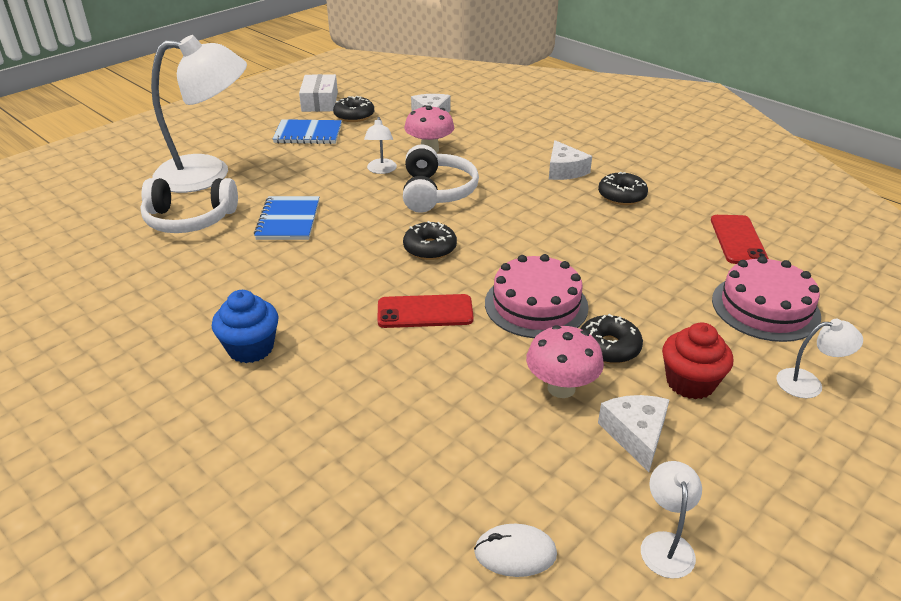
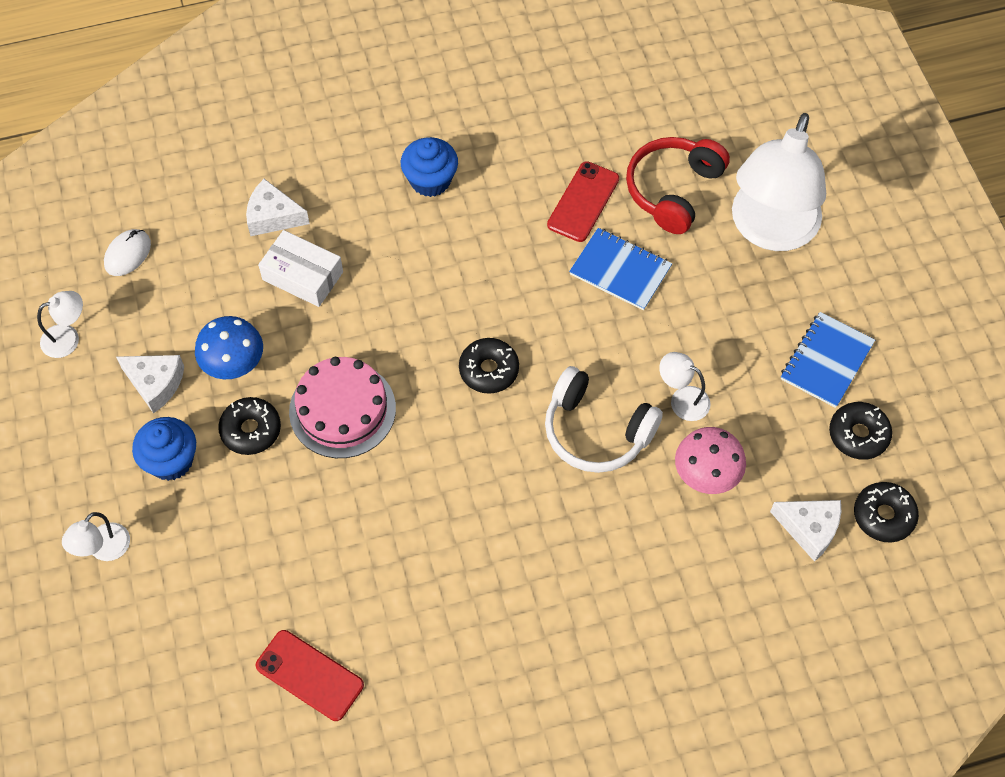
camera: 120 degrees right, 25 degrees up
(190, 219) = (673, 190): white headphones -> red headphones
(320, 102) = (928, 412): white box -> white box (302, 276)
(425, 312) = (393, 318): red phone -> red phone (583, 202)
(561, 388) = (234, 365): pink mushroom -> blue mushroom
(564, 170) = (564, 599): white cheese -> white cheese (273, 216)
(621, 196) = (469, 622): black donut -> black donut (883, 516)
(666, 544) = (68, 338): white lamp -> white lamp turned 60 degrees counterclockwise
(690, 382) = (171, 460): red cupcake -> blue cupcake
(765, 307) = (202, 602): pink cake -> none

